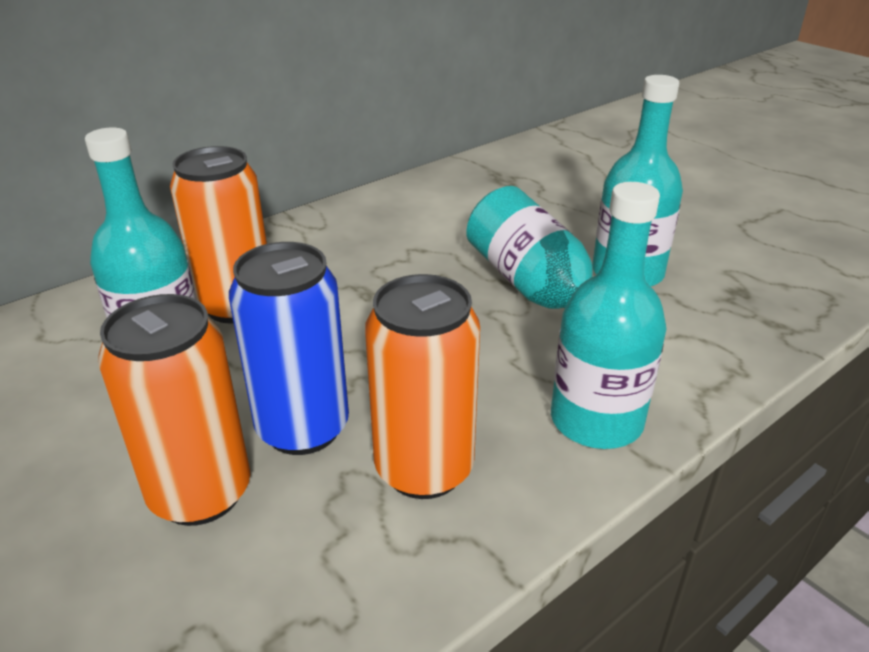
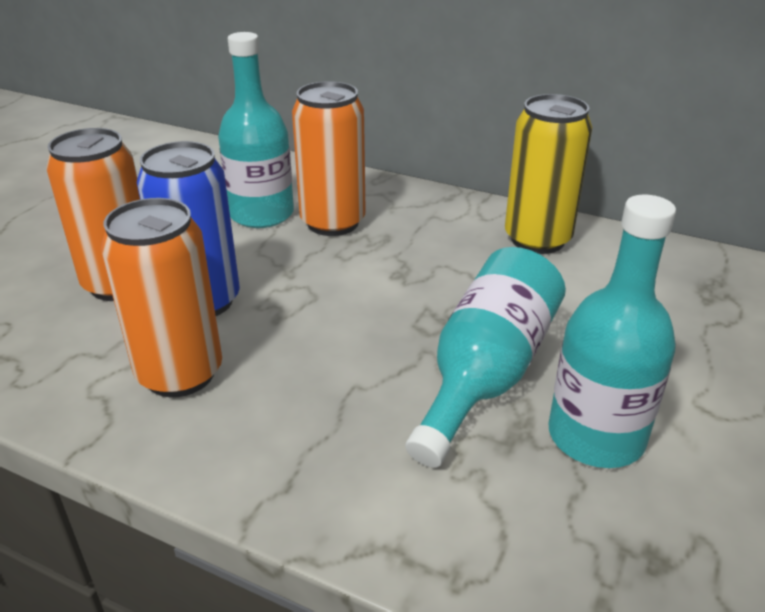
camera: 65 degrees right, 0 degrees up
(380, 215) = (537, 239): none -> yellow can
(596, 420) = (292, 465): turquoise bottle -> none

